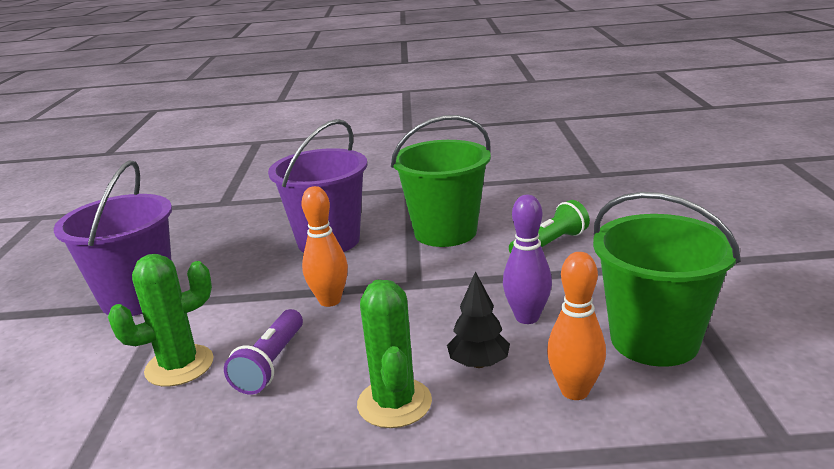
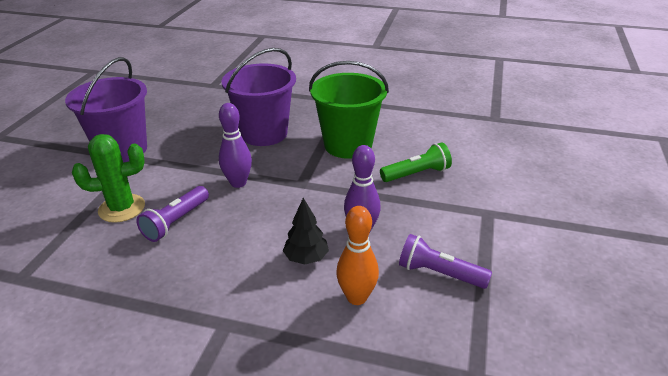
camera: 15 degrees right, 10 degrees up
(330, 300) = (238, 183): orange bowling pin -> purple bowling pin
(394, 403) = (235, 272): green cactus -> none
(654, 340) = (439, 273): green bucket -> purple flashlight

